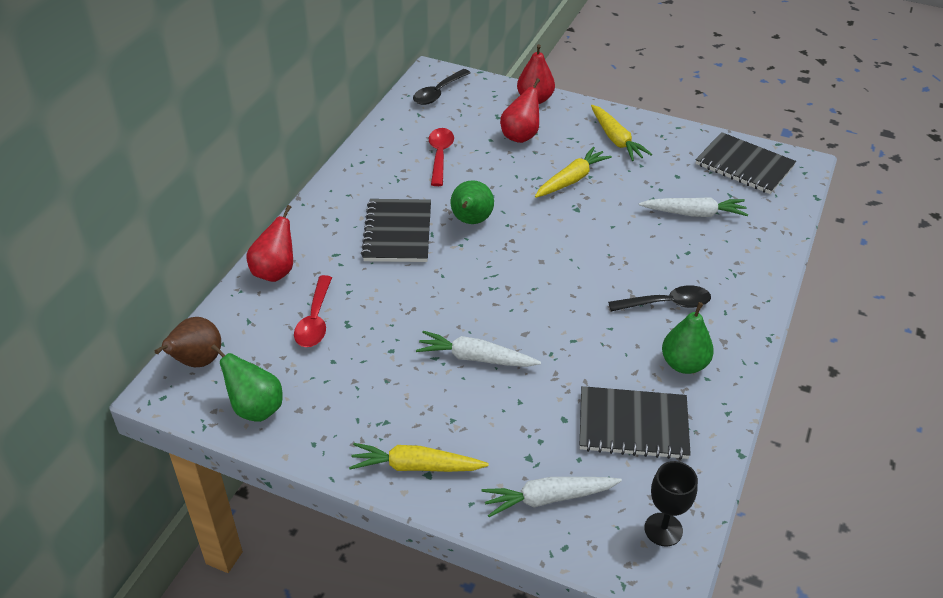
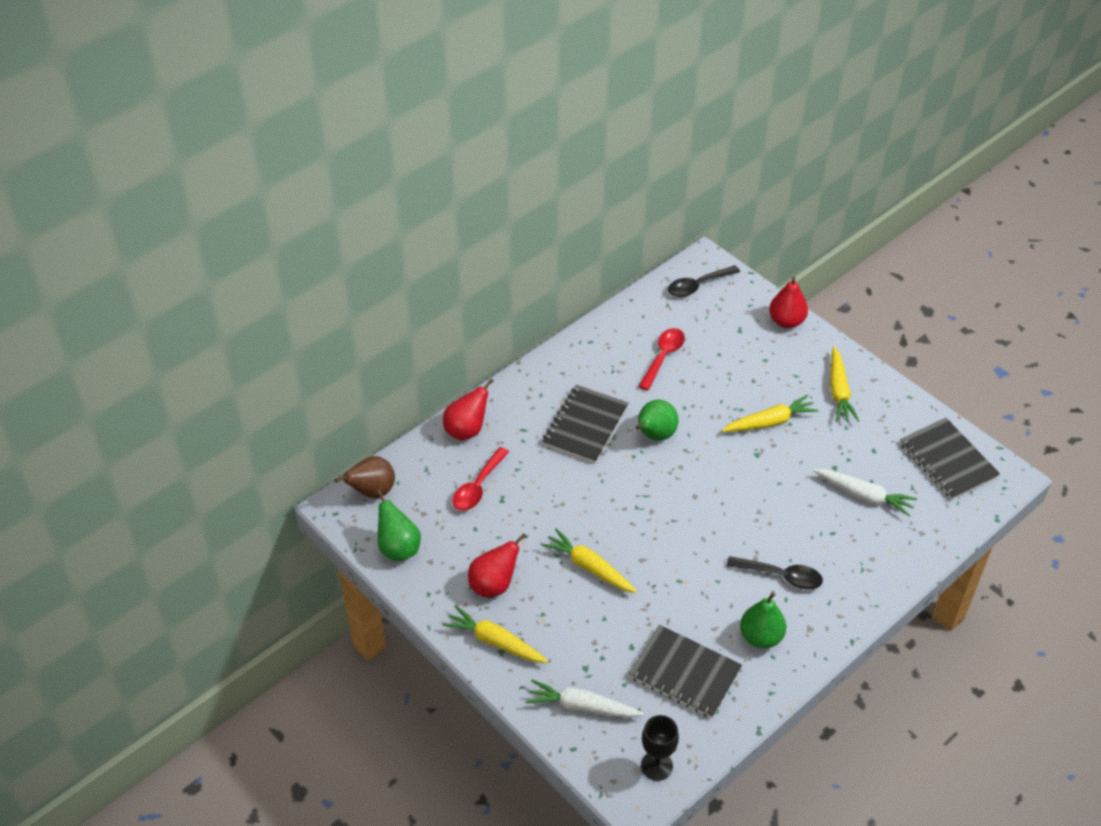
camera: 25 degrees right, 5 degrees up
(475, 358) = (589, 567): white carrot -> yellow carrot
(520, 136) = (749, 359): red pear -> red pear (494, 584)

